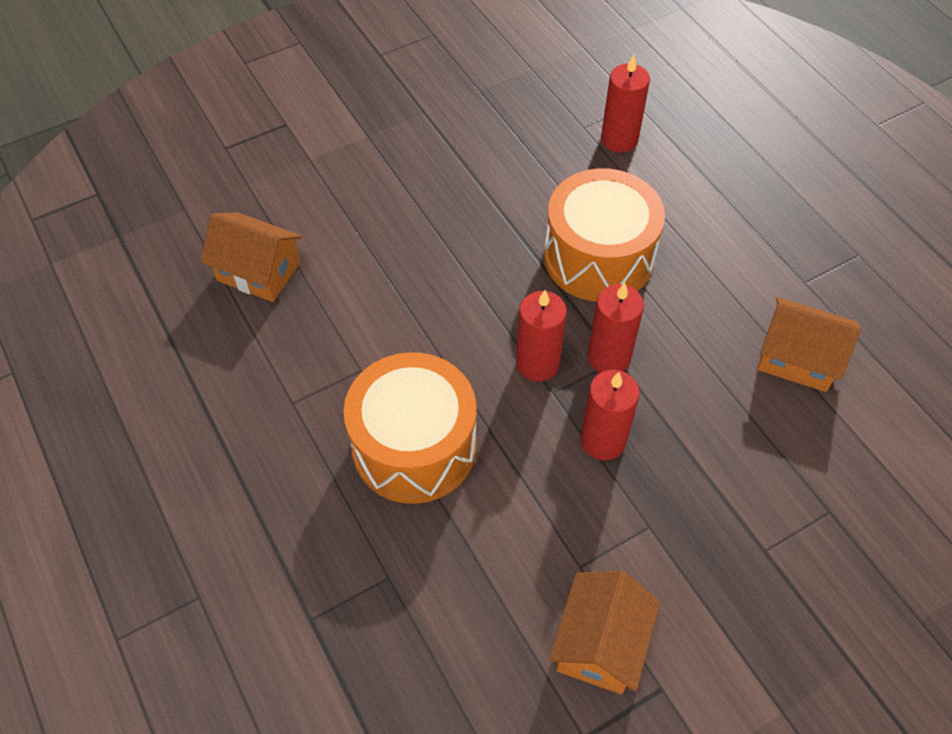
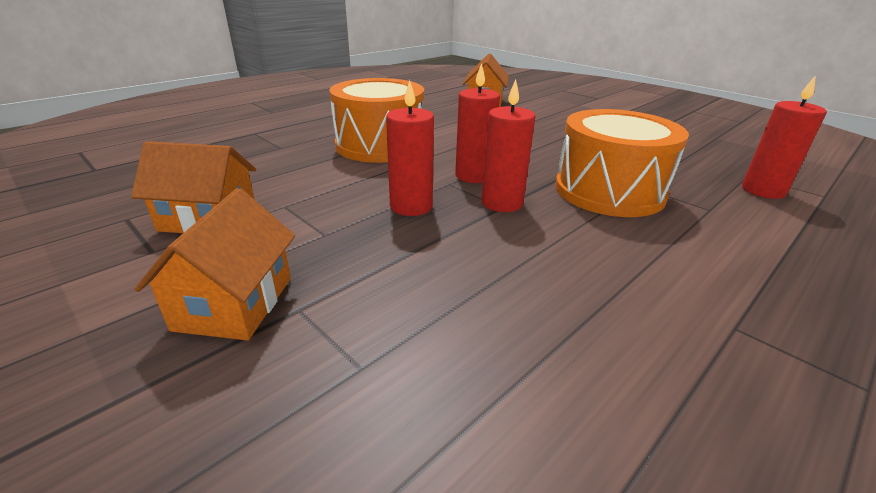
camera: 75 degrees right, 25 degrees down
(797, 358) = (596, 324): orange house -> orange house (234, 303)

